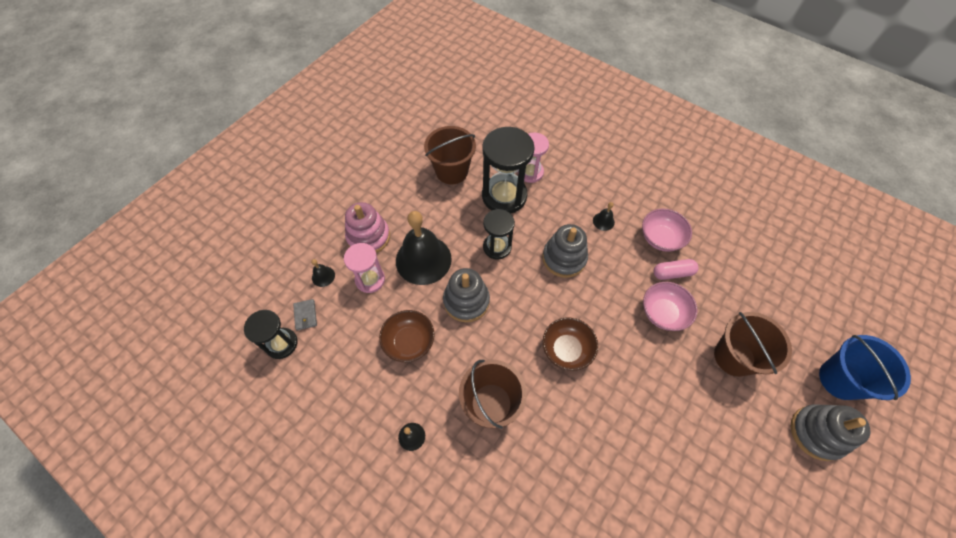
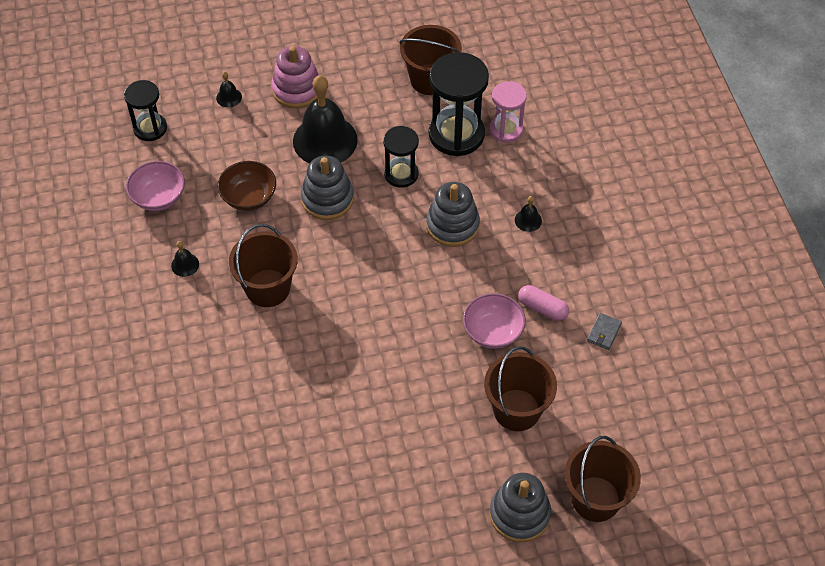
camera: 40 degrees right, 5 degrees down
(305, 315) = (187, 119): grey wallet -> grey wallet (604, 332)
(370, 279) = (264, 126): pink hourglass -> none
(566, 349) = (372, 296): brown bowl -> none
(660, 238) = (567, 272): pink bowl -> pink bowl (158, 197)
(840, 379) = (595, 499): blue bucket -> brown bucket

